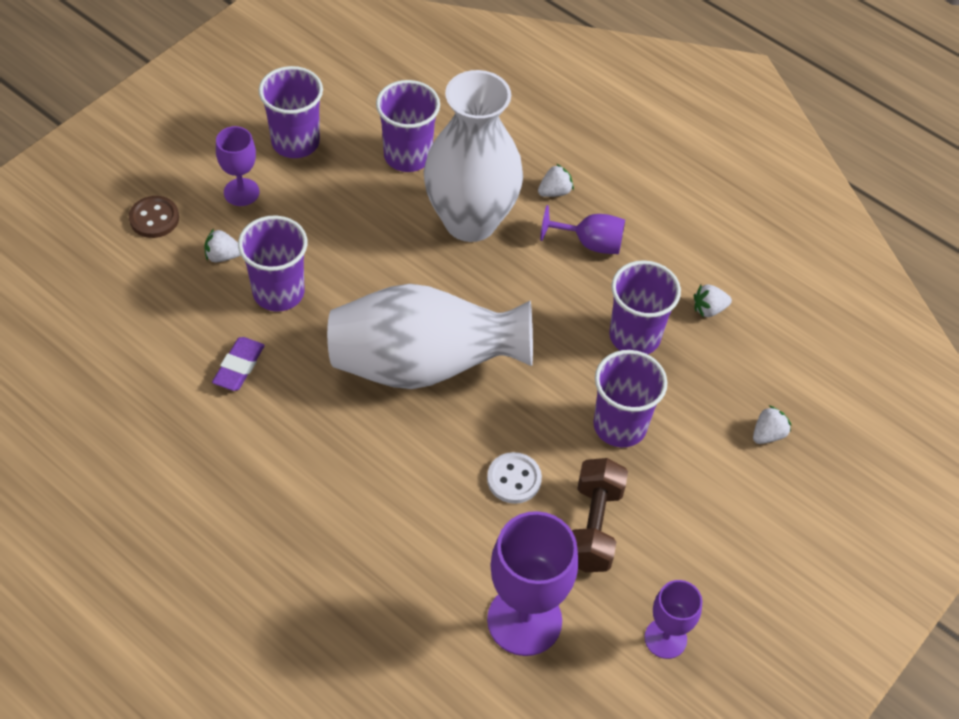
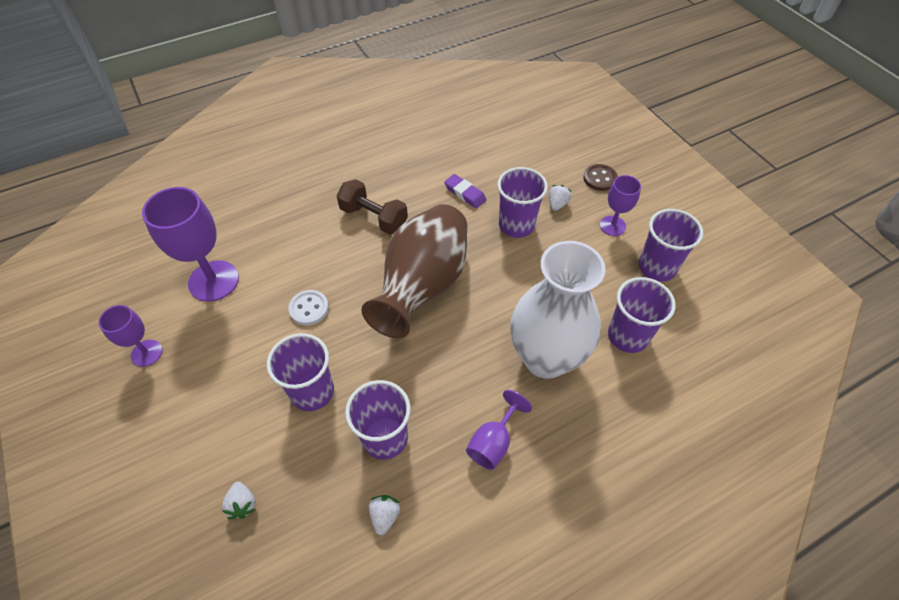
camera: 115 degrees right, 0 degrees up
(423, 365) = (423, 286): white vase -> brown vase
(554, 192) = (560, 435): white strawberry -> none
(593, 527) = (247, 342): brown dumbbell -> brown dumbbell (374, 218)

